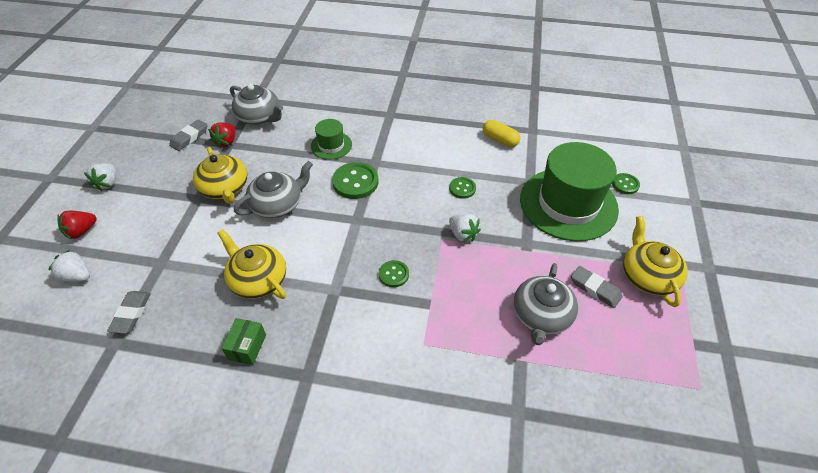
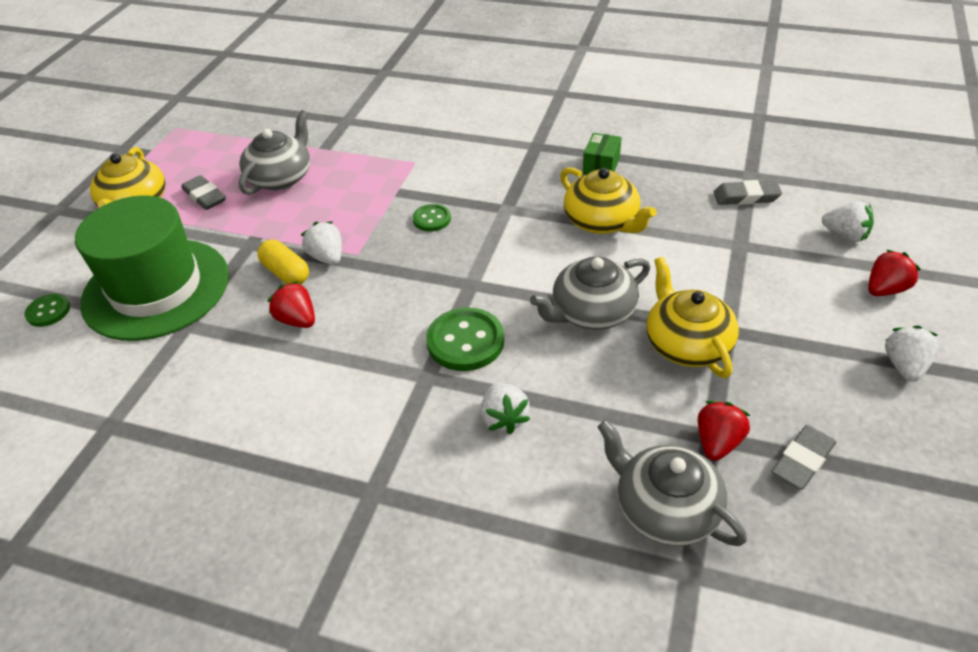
camera: 170 degrees left, 5 degrees down
(131, 314) = (746, 197): grey eraser -> grey eraser turned 75 degrees clockwise
(331, 145) = (504, 418): green hat -> white strawberry
(462, 188) = (297, 320): green button -> red strawberry
(500, 140) = (183, 407): yellow capsule -> yellow capsule (286, 273)

